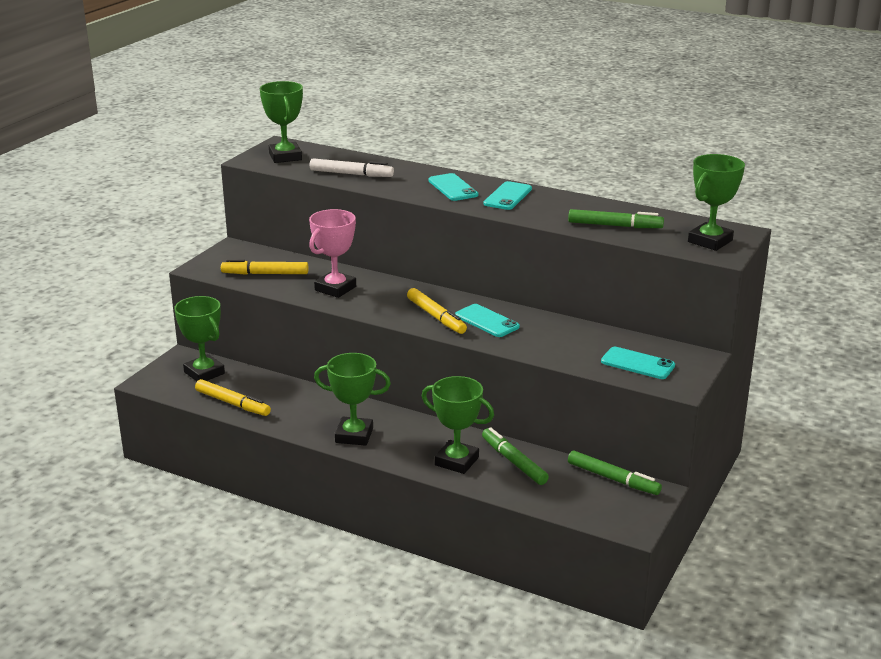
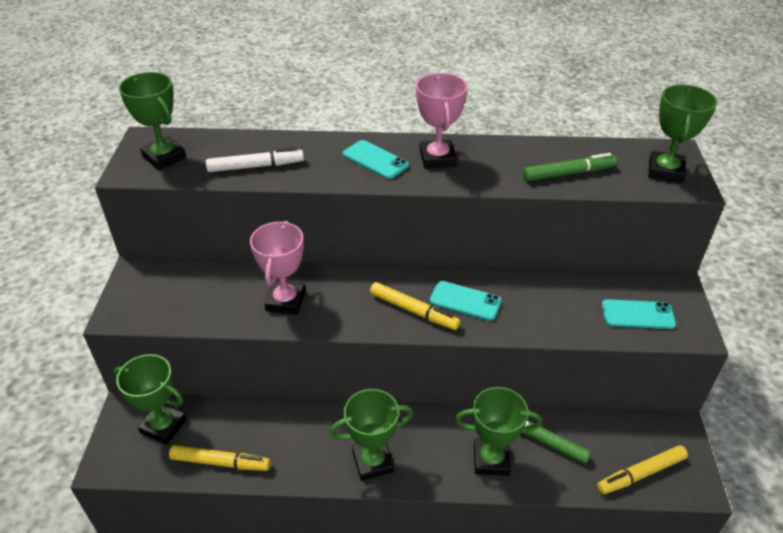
camera: 25 degrees left, 15 degrees up
(265, 274) = (196, 302): yellow marker -> yellow marker (640, 473)
(507, 196) = (437, 158): turquoise phone -> pink trophy
(613, 479) = (636, 427): green marker -> none

